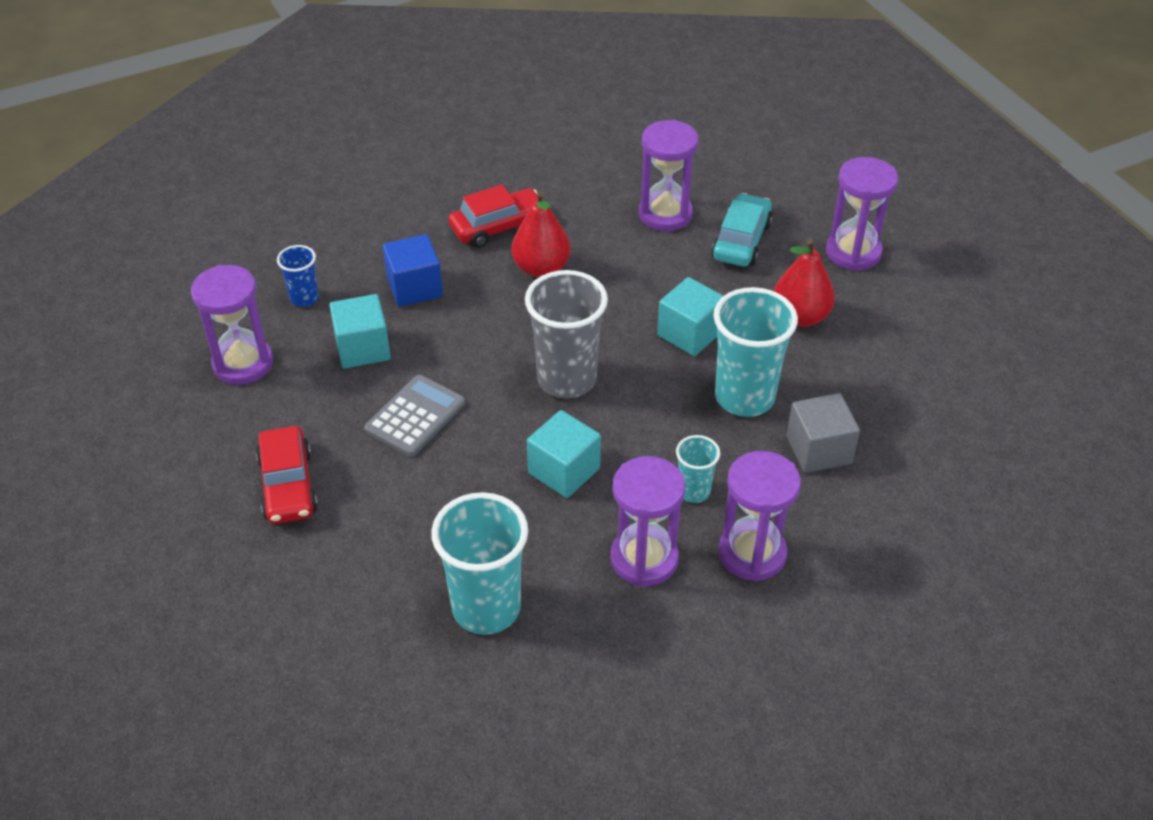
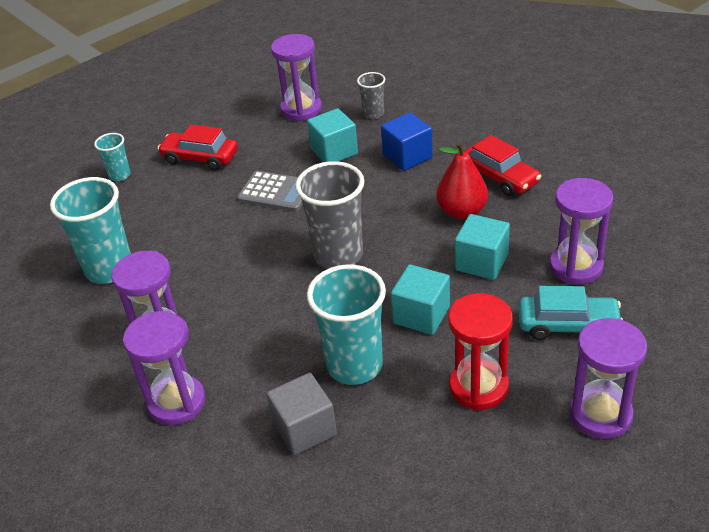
camera: 80 degrees right, 5 degrees down
(288, 485) = (200, 158): red car -> red car turned 45 degrees clockwise
(304, 298) = (373, 114): blue cup -> grey cup
(564, 471) = (242, 276): turquoise cube -> turquoise cube (481, 262)
(694, 491) = (237, 354): turquoise cup -> turquoise cup (119, 175)
(800, 317) = (478, 387): red pear -> red hourglass

